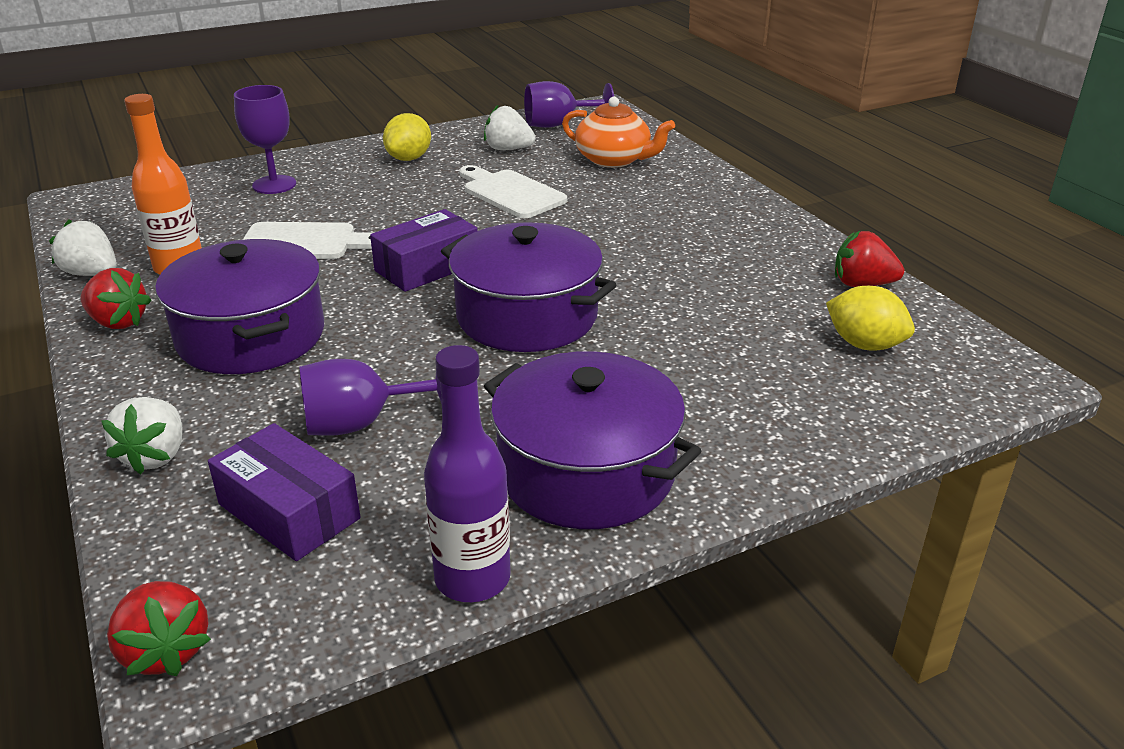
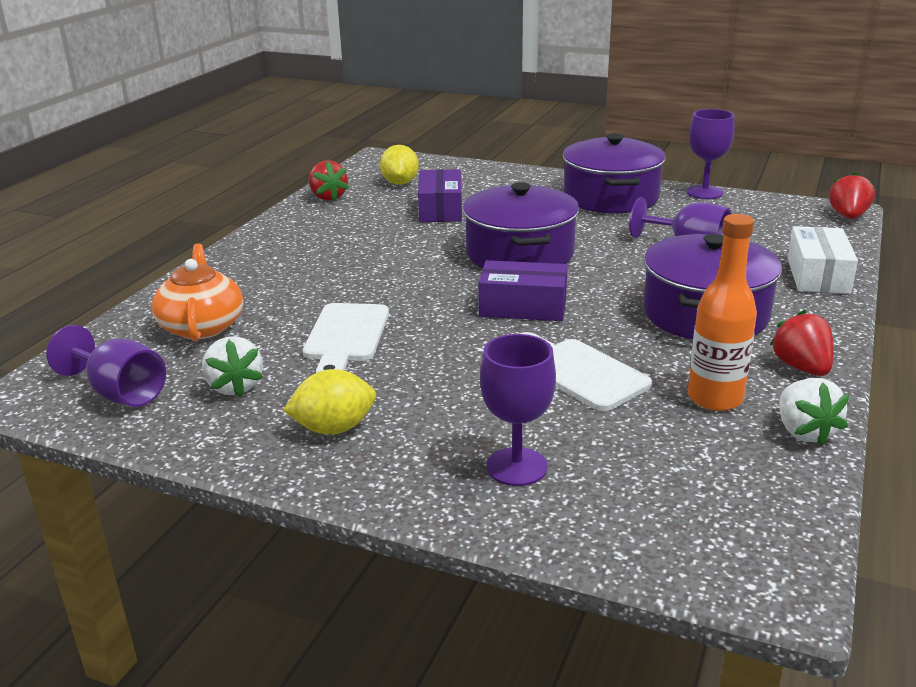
camera: 130 degrees left, 5 degrees down
(155, 456) = (818, 275): white strawberry -> white box
(289, 511) = (761, 232): purple box -> purple box (440, 209)
(472, 578) = (704, 192): purple bottle -> purple goblet

